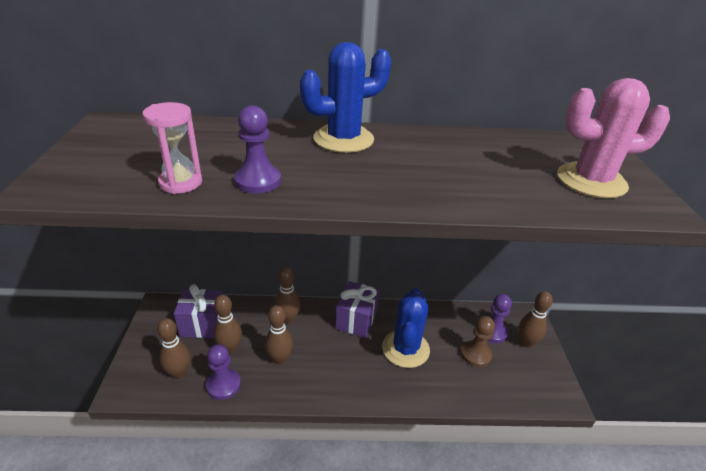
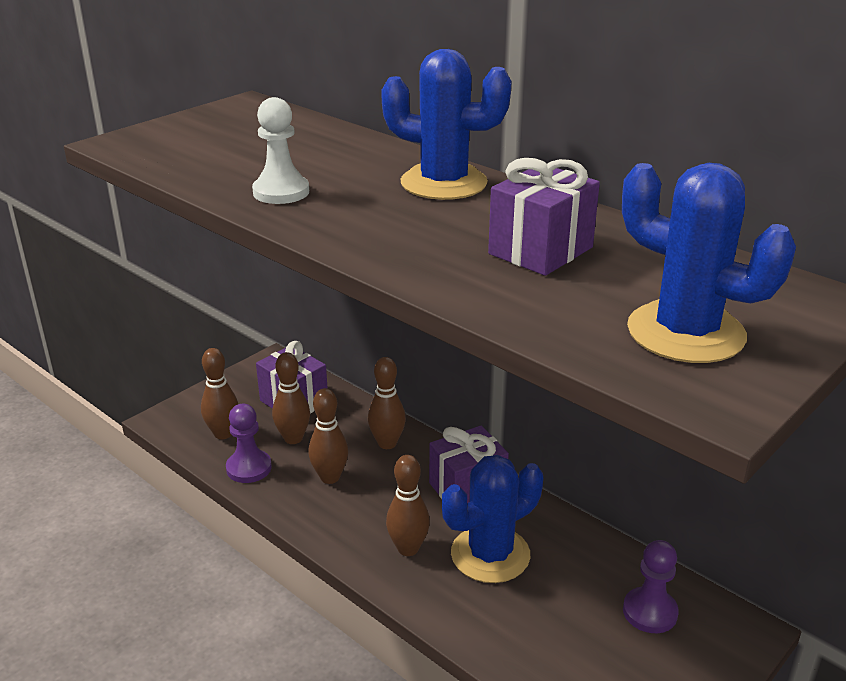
camera: 45 degrees right, 5 degrees down
(181, 183) = (216, 172): pink hourglass -> none
(258, 181) = (281, 192): purple pawn -> white pawn
(463, 162) = (541, 251): none -> purple gift
(475, 354) = (582, 620): brown pawn -> none
(526, 342) = (688, 657): brown bowling pin -> brown bowling pin (408, 548)
(591, 181) = (685, 333): pink cactus -> blue cactus

